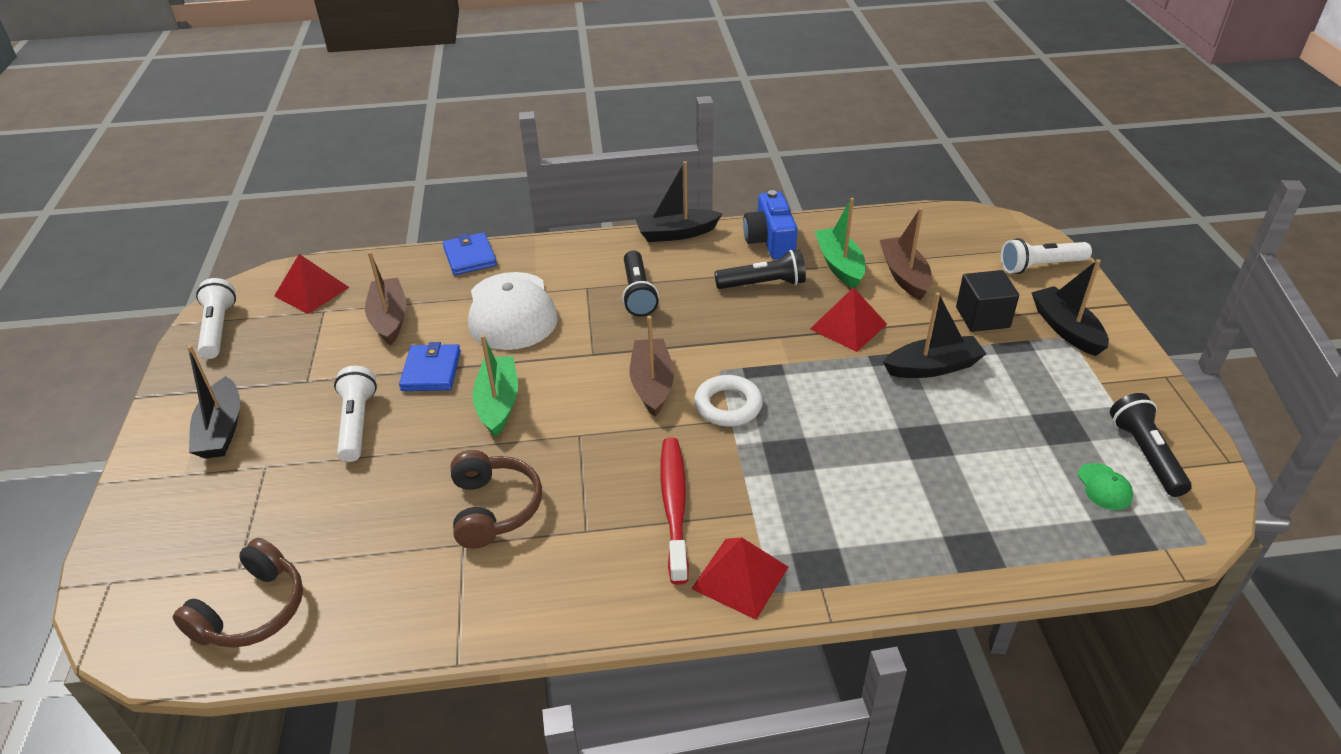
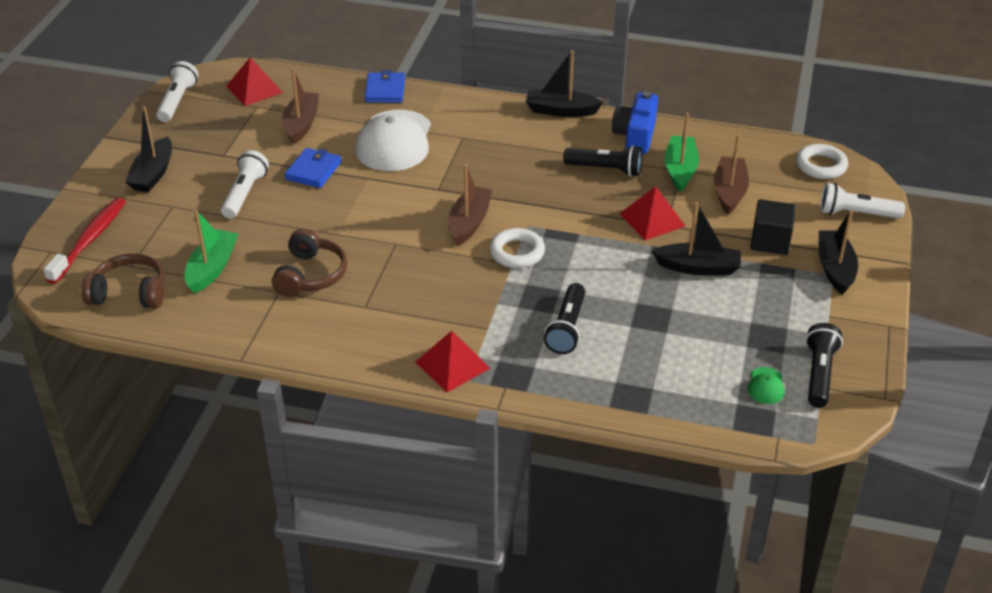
camera: 20 degrees right, 0 degrees up
(252, 611) = (129, 293): brown headphones -> brown headphones turned 135 degrees counterclockwise
(498, 403) = (349, 206): green boat -> green boat (212, 268)
(638, 293) = (500, 152): black flashlight -> black flashlight (567, 328)
(674, 506) = (435, 308): red toothbrush -> red toothbrush (90, 240)
(970, 227) = (821, 166): none -> white ring

